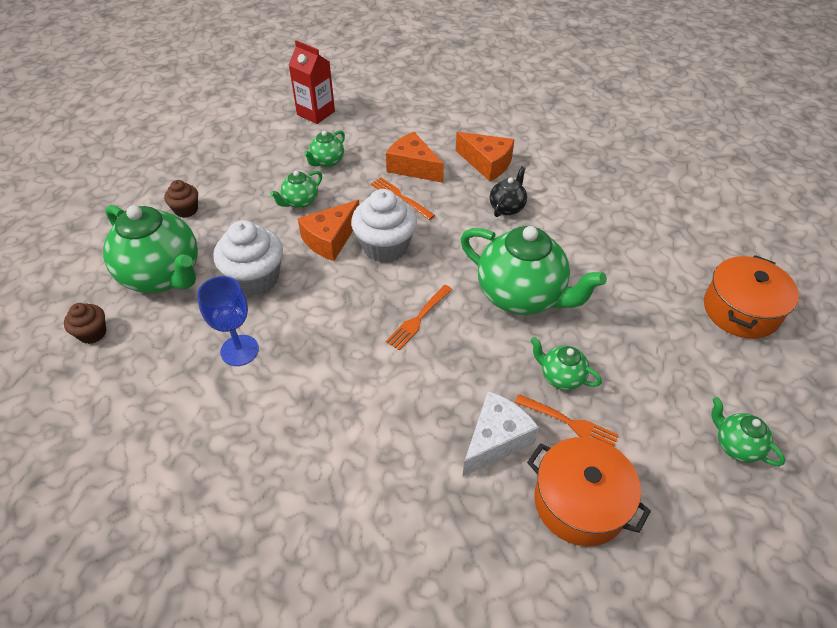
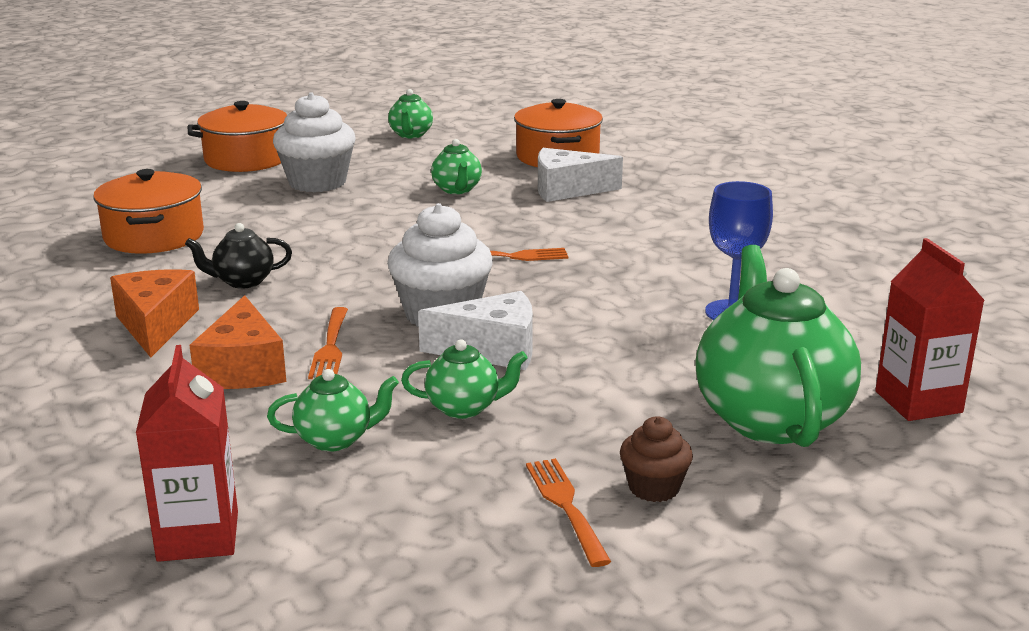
camera: 135 degrees left, 25 degrees down
(92, 333) = (918, 402): brown cupcake -> red carton
(255, 278) = (642, 358): white cupcake -> white cupcake (317, 182)
(330, 239) = (492, 350): orange cheese -> white cheese
(521, 296) = (386, 230): green teapot -> none
(568, 422) = (498, 176): orange fork -> orange fork (566, 507)
(610, 207) = (154, 236): none -> orange pot

